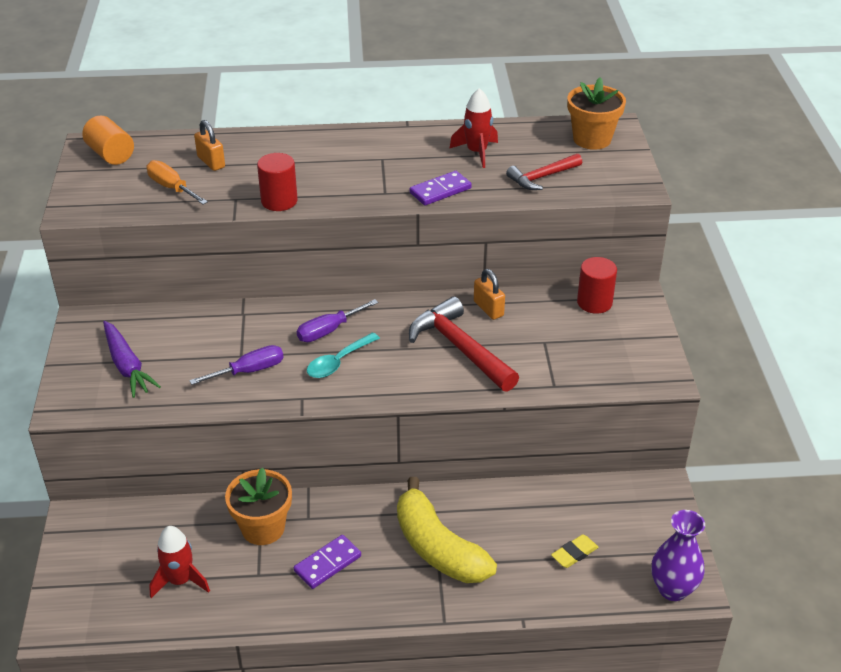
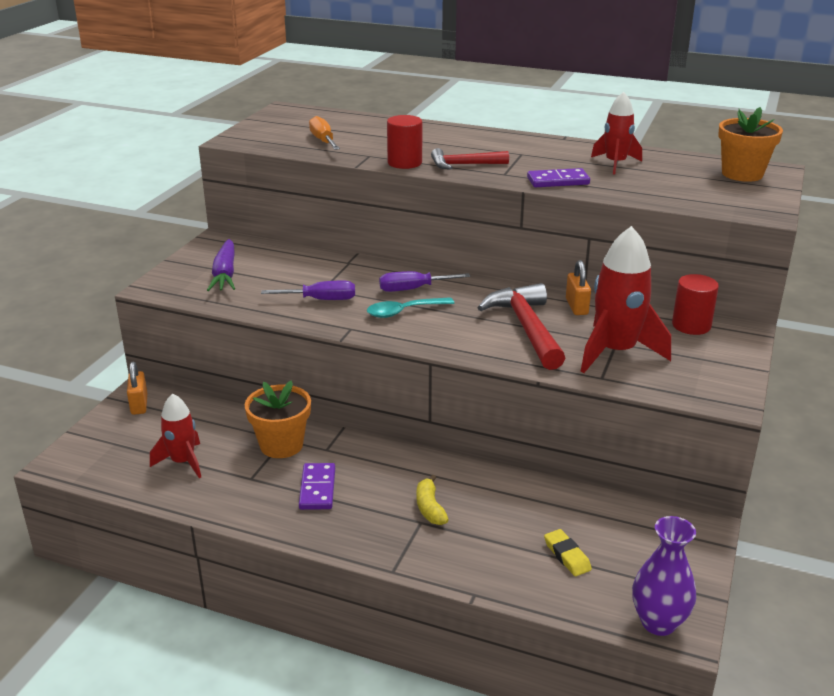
camera: 25 degrees right, 10 degrees down
(111, 154) = (295, 116): orange cylinder -> none
(211, 162) = (370, 132): orange padlock -> orange padlock (139, 404)
(328, 564) = (317, 489): purple domino -> purple domino turned 75 degrees counterclockwise
(438, 548) = (430, 508): yellow banana -> yellow banana, size x0.46
(542, 177) = (667, 189): red hammer -> red hammer (464, 165)
(550, 353) = (615, 352): none -> red rocket
(574, 553) = (567, 556): yellow eraser -> yellow eraser turned 75 degrees clockwise

